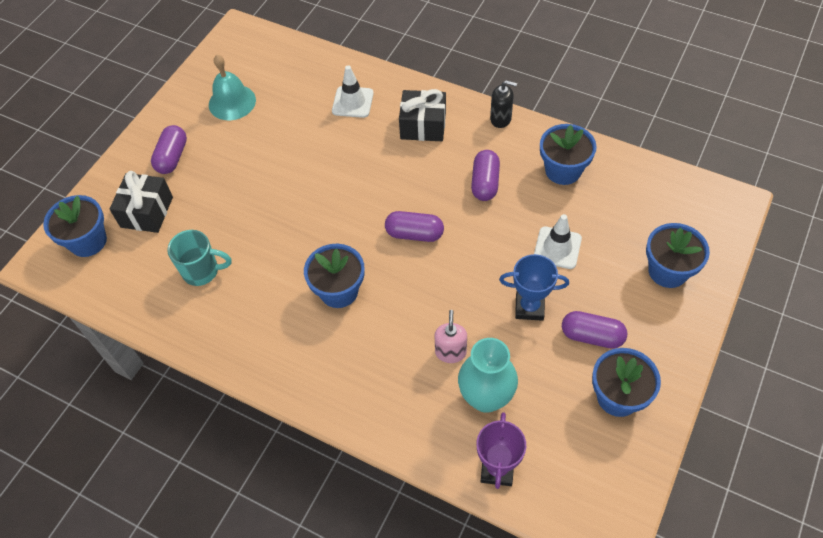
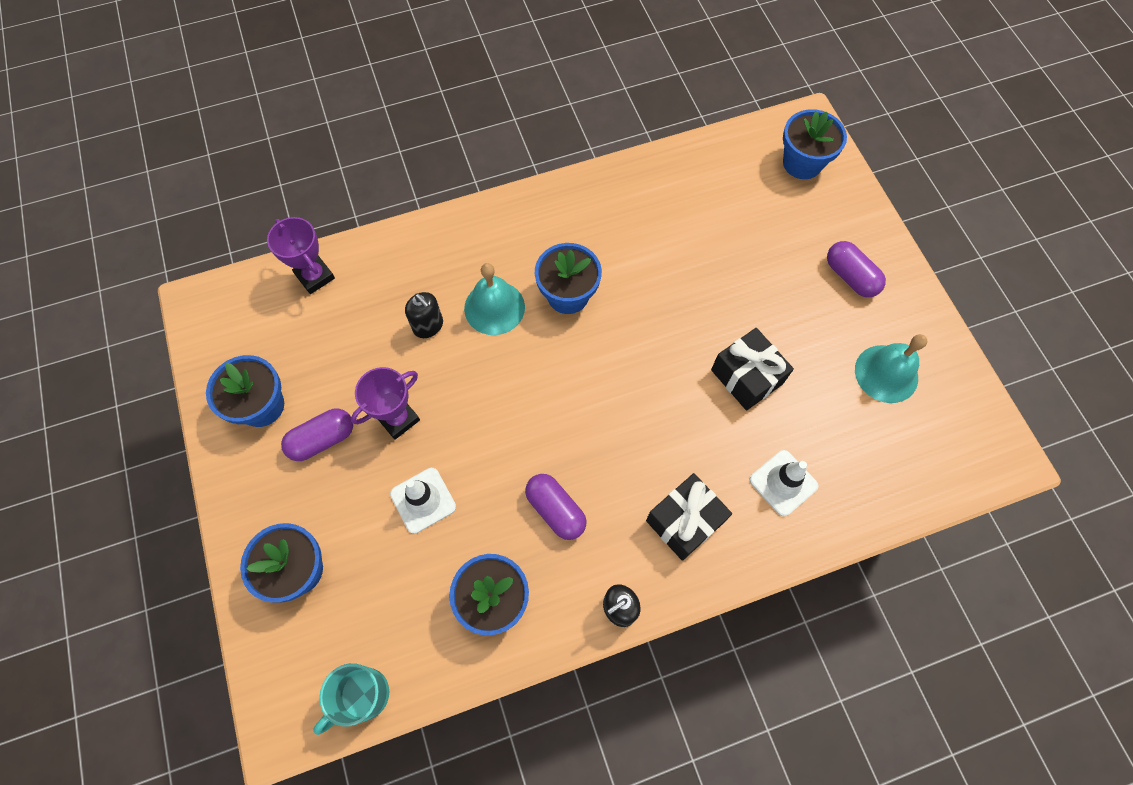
camera: 130 degrees right, 10 degrees up
(147, 212) = (796, 219): black gift -> black gift (746, 377)
(202, 271) = (689, 217): turquoise mug -> turquoise mug (363, 695)
(394, 325) = (494, 307): none -> turquoise bell
(414, 234) = (563, 397): purple capsule -> none
(450, 352) = (428, 326): pink soap dispenser -> black soap dispenser
(486, 397) = (368, 316): turquoise vase -> none
(529, 307) = (398, 419): blue trophy -> purple trophy

